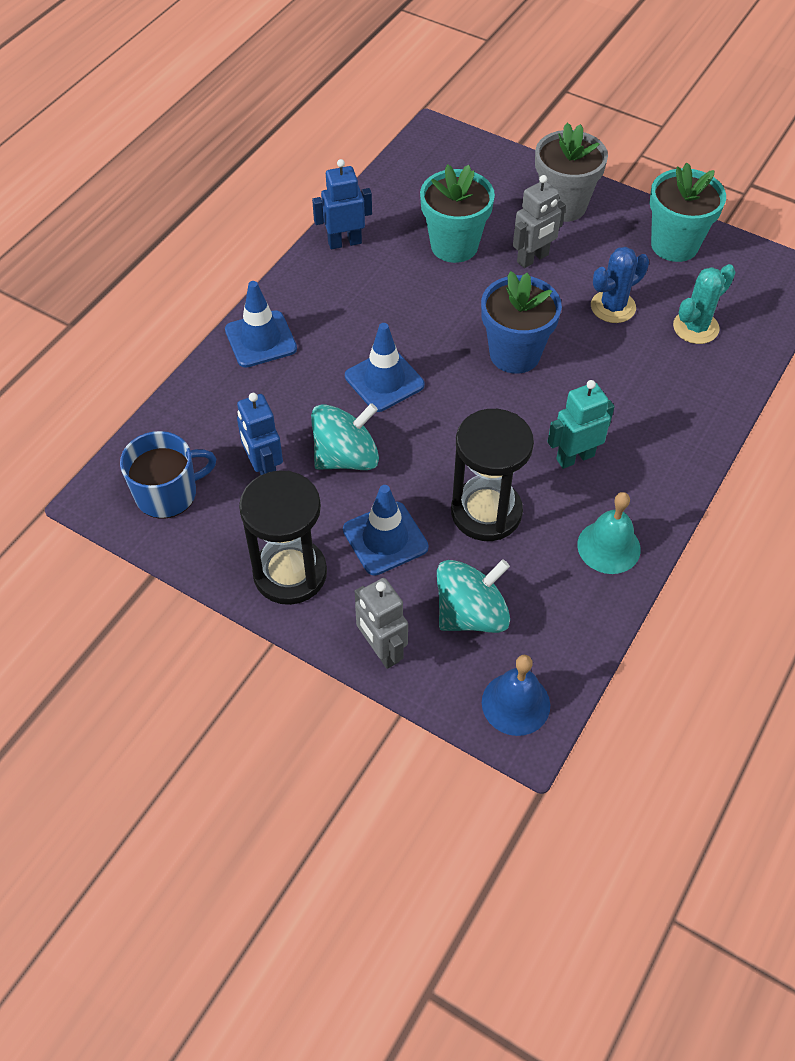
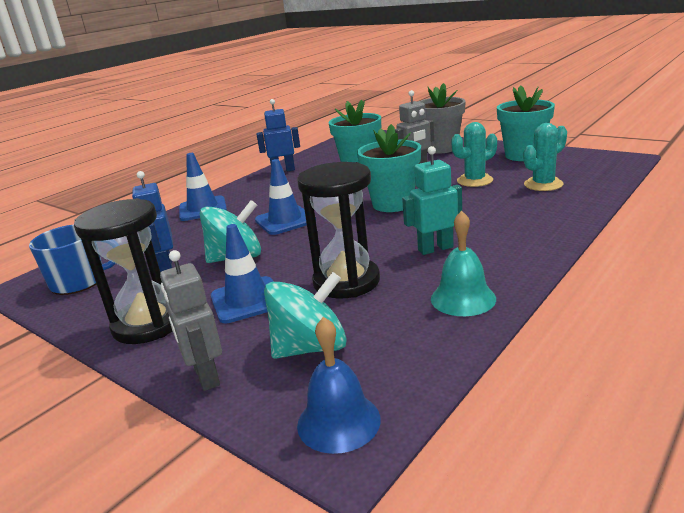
camera: 10 degrees right, 30 degrees down
(515, 354) = (393, 204): blue flower pot -> turquoise flower pot
(613, 307) = (474, 180): blue cactus -> turquoise cactus

